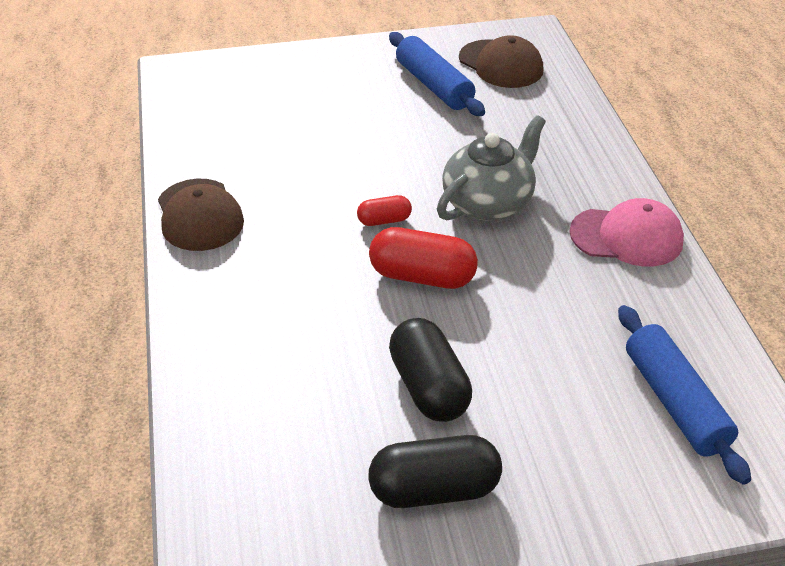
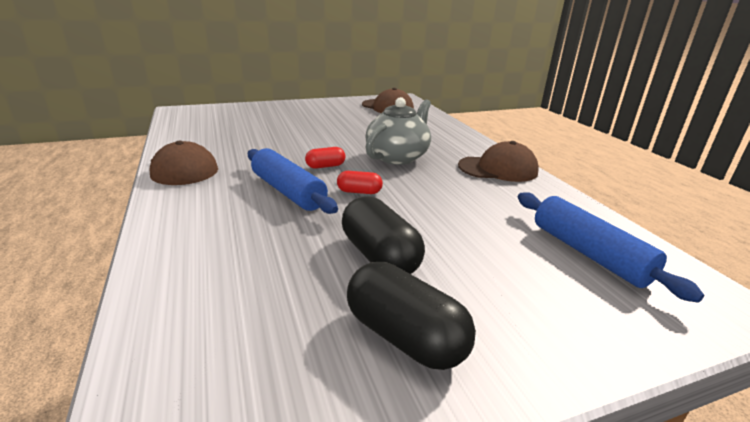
camera: 10 degrees left, 15 degrees down
(422, 276) = (359, 192): red capsule -> red capsule, size x0.54
(434, 85) = (349, 114): blue rolling pin -> blue rolling pin (288, 191)
(434, 489) = (404, 337): black capsule -> black capsule turned 60 degrees clockwise
(626, 237) = (498, 169): pink cap -> brown cap

